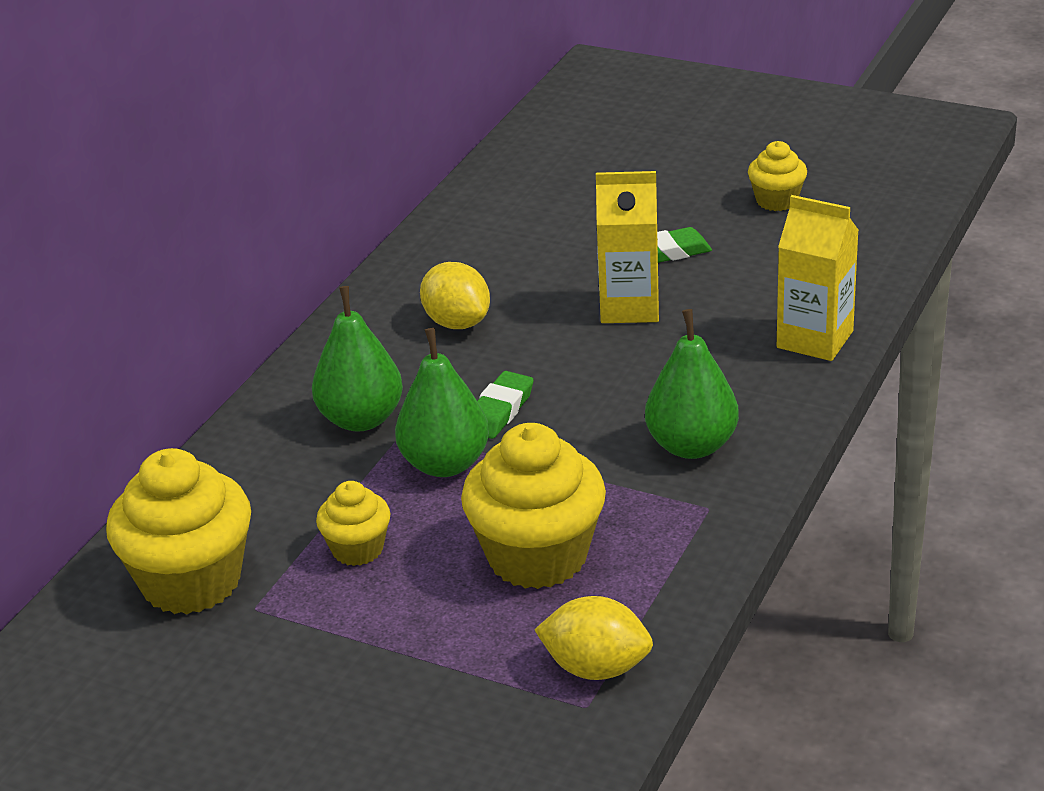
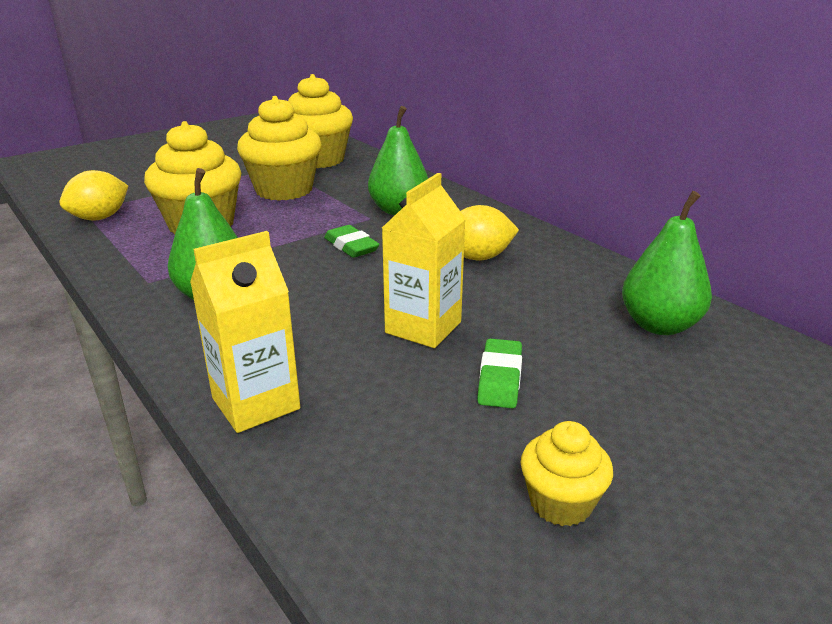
camera: 115 degrees right, 5 degrees down
(357, 549) = (284, 190): yellow cupcake -> yellow cupcake, size x1.90
(445, 464) = (321, 221): green pear -> green pear (659, 325)

